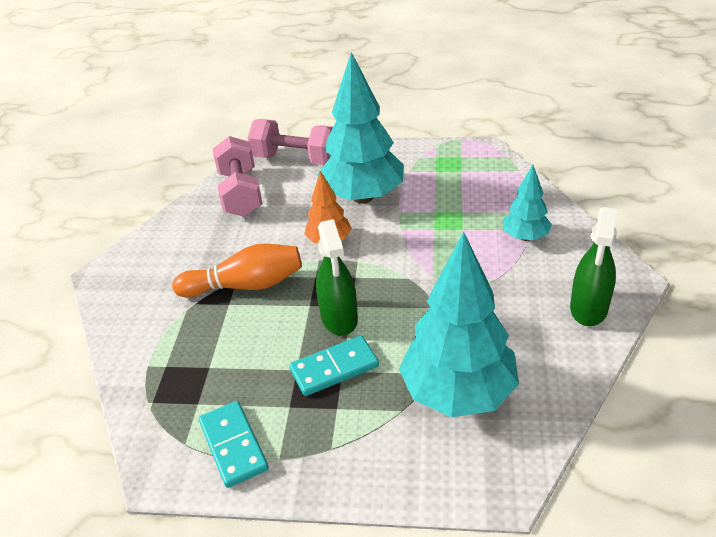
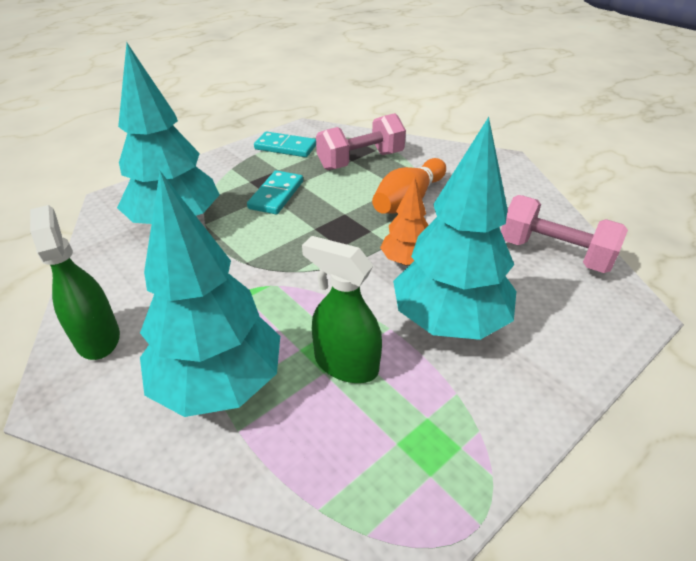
camera: 130 degrees right, 0 degrees up
(295, 159) = (591, 321): pink dumbbell -> pink dumbbell (360, 161)
(339, 318) = (312, 218): green spray bottle -> green spray bottle (345, 364)
(525, 237) = (219, 384): turquoise tree -> turquoise tree, size x1.94

